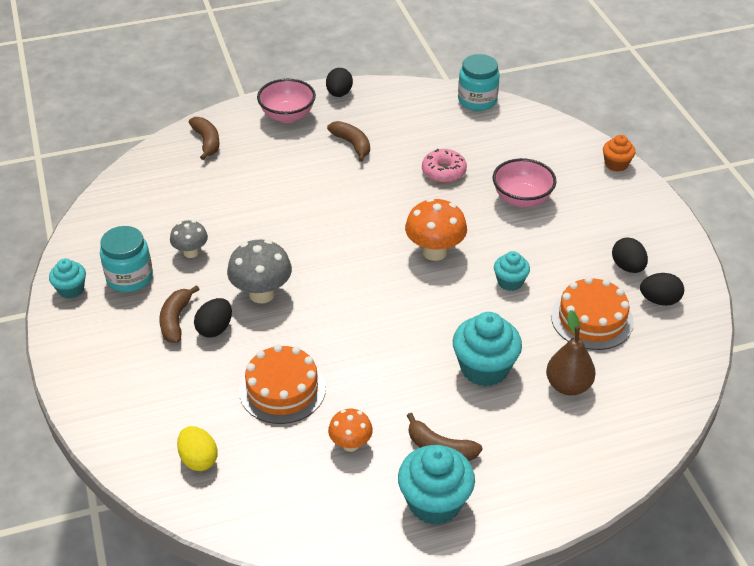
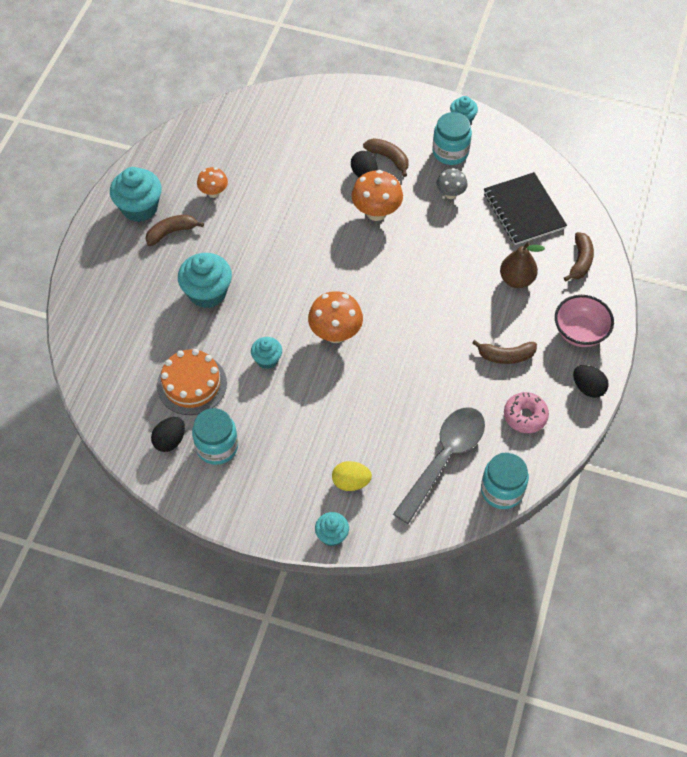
camera: 125 degrees right, 15 degrees up
(172, 196) = (523, 210): none -> black notebook
(198, 459) = (266, 122): yellow egg -> yellow egg (351, 482)
(207, 142) = (580, 261): brown banana -> brown banana turned 90 degrees counterclockwise
(262, 294) = (376, 212): grey mushroom -> orange mushroom
(282, 389) = (284, 182): orange cake -> none
(443, 172) = (421, 398): pink donut -> pink donut (525, 416)
(484, 137) = (444, 458): none -> grey spoon
(521, 199) = (346, 430): pink bowl -> none
(568, 385) = (153, 328): brown pear -> brown pear (516, 279)
(616, 164) = (332, 535): orange cupcake -> turquoise cupcake
(627, 267) = (217, 446): black egg -> turquoise jar

